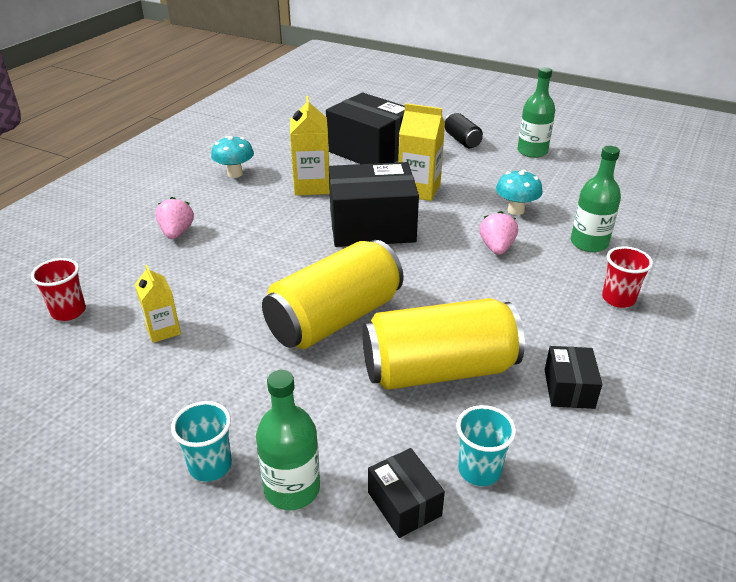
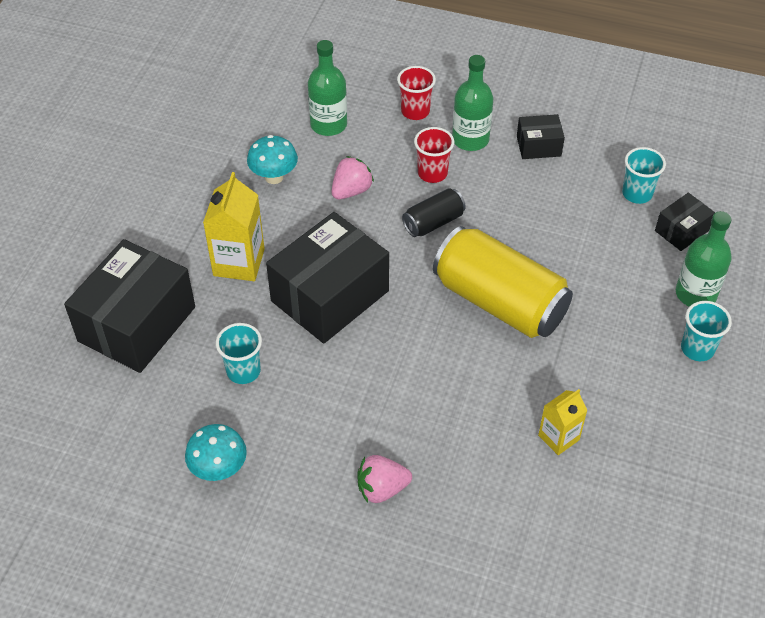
camera: 100 degrees left, 15 degrees up
(68, 311) = (558, 540): red cup -> red cup (432, 173)
(312, 186) = (243, 371): yellow carton -> turquoise cup
(372, 226) = (330, 296): black box -> black box turned 60 degrees clockwise
(439, 370) = (544, 222): yellow can -> none
(462, 140) = (98, 230): black can -> black can (433, 222)
(496, 248) = (351, 191): pink strawberry -> pink strawberry turned 135 degrees clockwise
(532, 151) = (128, 163): green bottle -> green bottle (470, 139)

